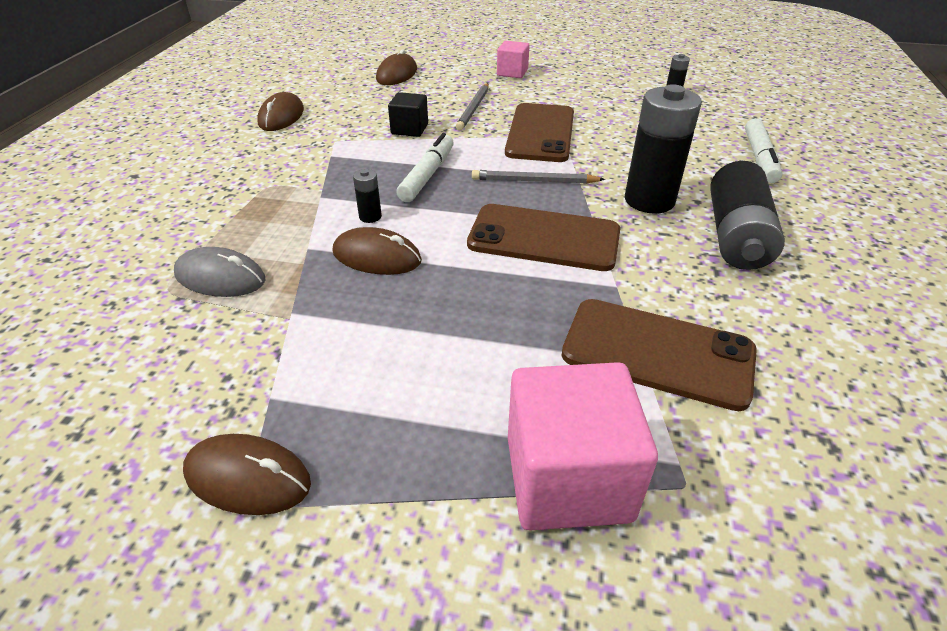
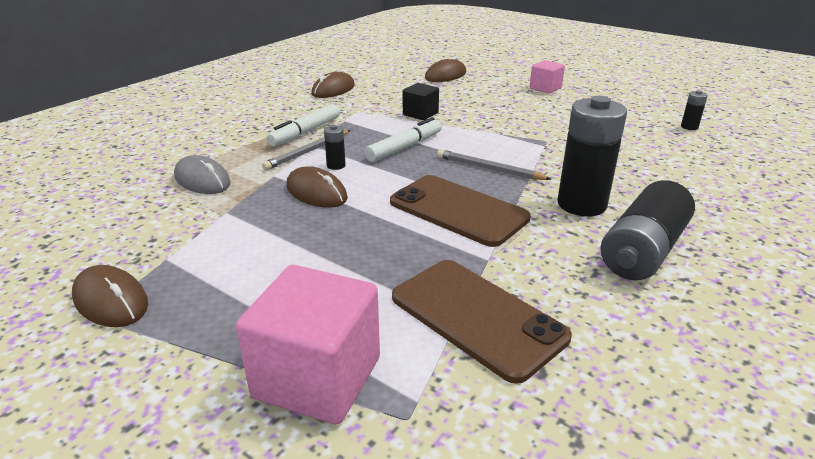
camera: 25 degrees right, 10 degrees down
(473, 108) = (486, 108): grey pencil -> grey pencil (308, 152)
(540, 133) = (528, 136): brown phone -> none
(760, 158) = (733, 195): white marker -> white marker (306, 132)

